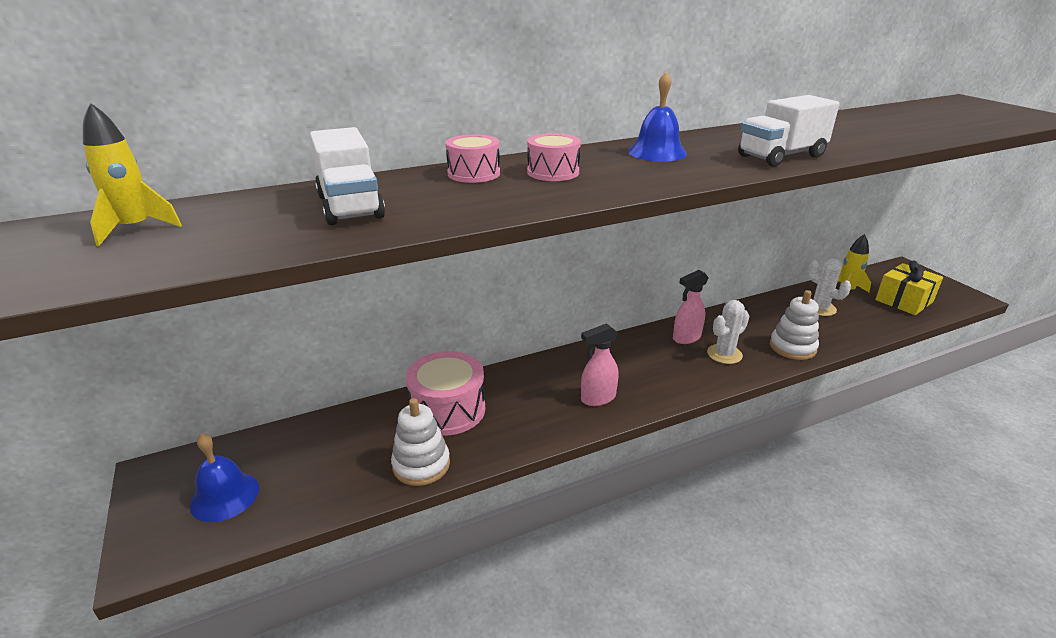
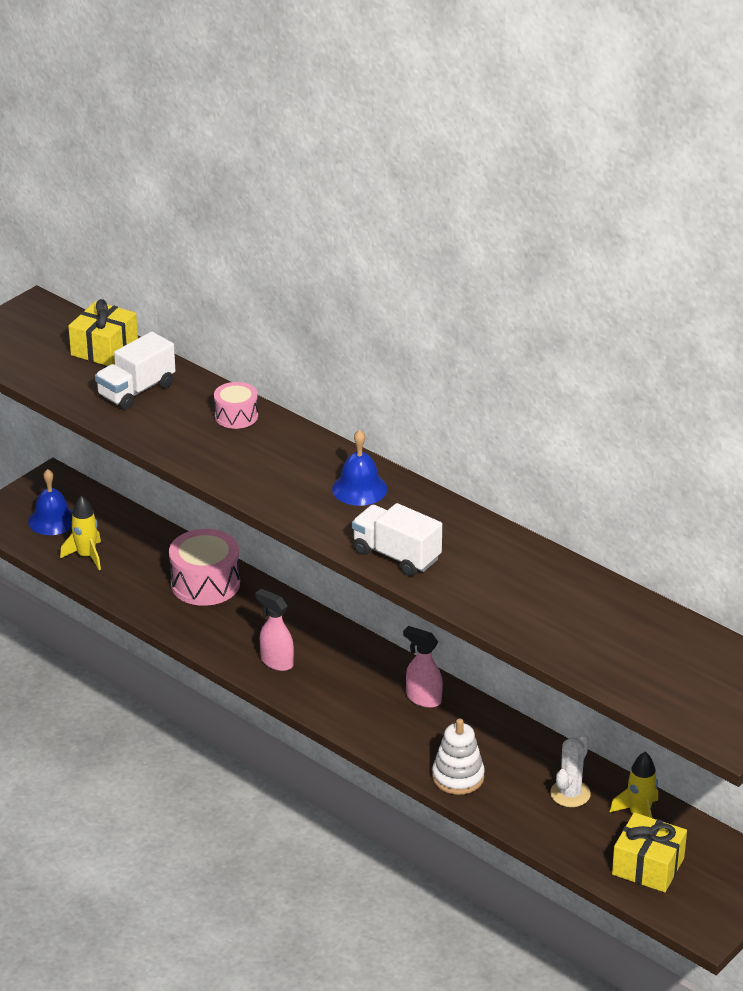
camera: 65 degrees right, 5 degrees up
(136, 229) = (55, 334): yellow rocket -> yellow rocket (86, 556)
(229, 208) = (104, 349): none -> yellow gift
(421, 465) = (134, 594): white stacking toy -> none
(553, 172) = (265, 450): pink drum -> none
(724, 354) = (408, 729): white cactus -> none

